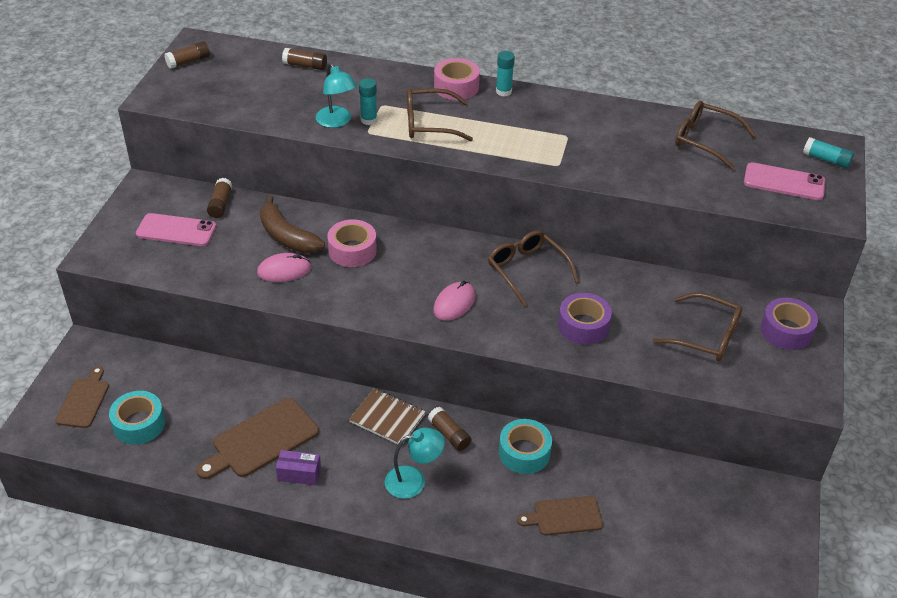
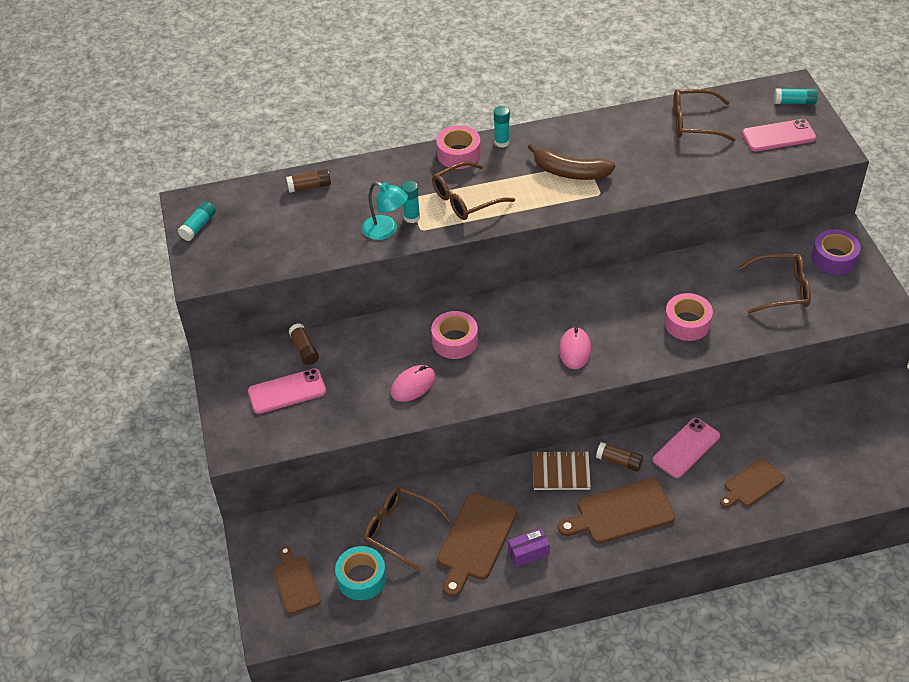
camera: 25 degrees left, 5 degrees up
(188, 61) = (198, 226): brown glue stick -> turquoise glue stick
(287, 236) = (389, 353): brown banana -> brown banana (570, 172)
(413, 480) = (621, 512): turquoise lamp -> brown cutting board
(524, 452) = (686, 448): turquoise tape -> pink phone
(527, 270) = (608, 294): brown glasses -> brown glasses (399, 529)
(583, 326) = (687, 323): purple tape -> pink tape

